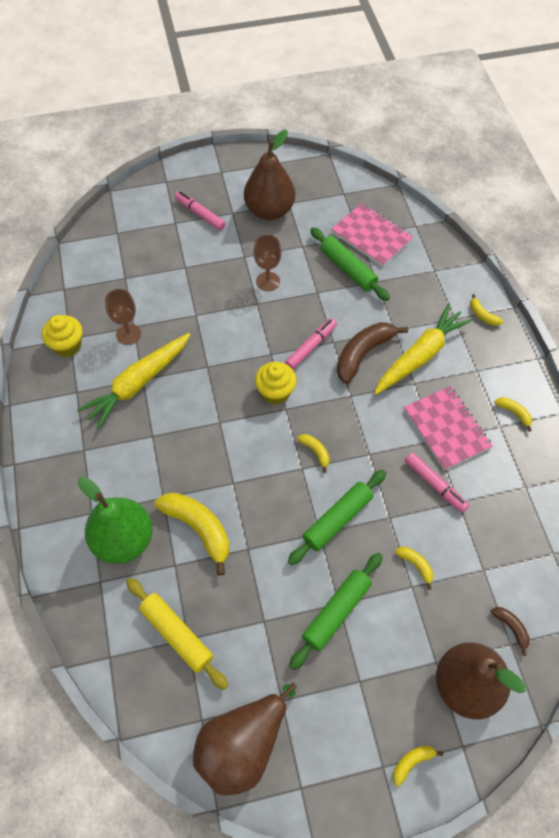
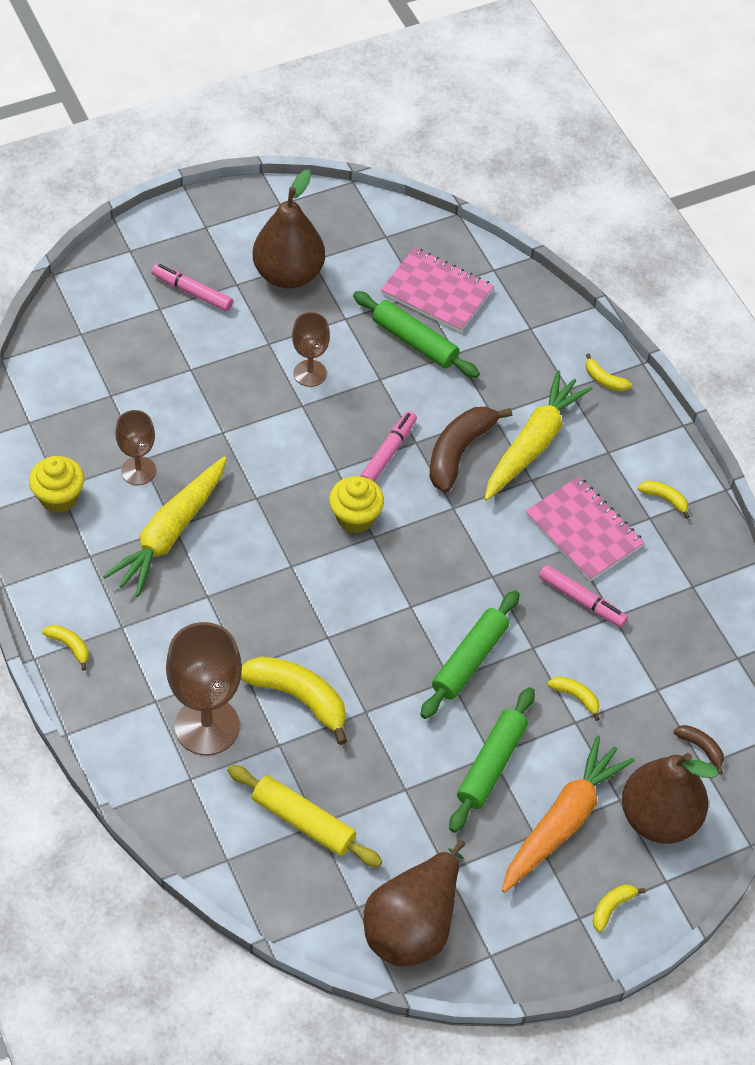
camera: 15 degrees left, 5 degrees down
(124, 540) = (207, 726): green pear -> brown goblet
(315, 452) = (424, 584): yellow banana -> yellow banana (70, 646)
(385, 674) = (563, 821): none -> orange carrot

